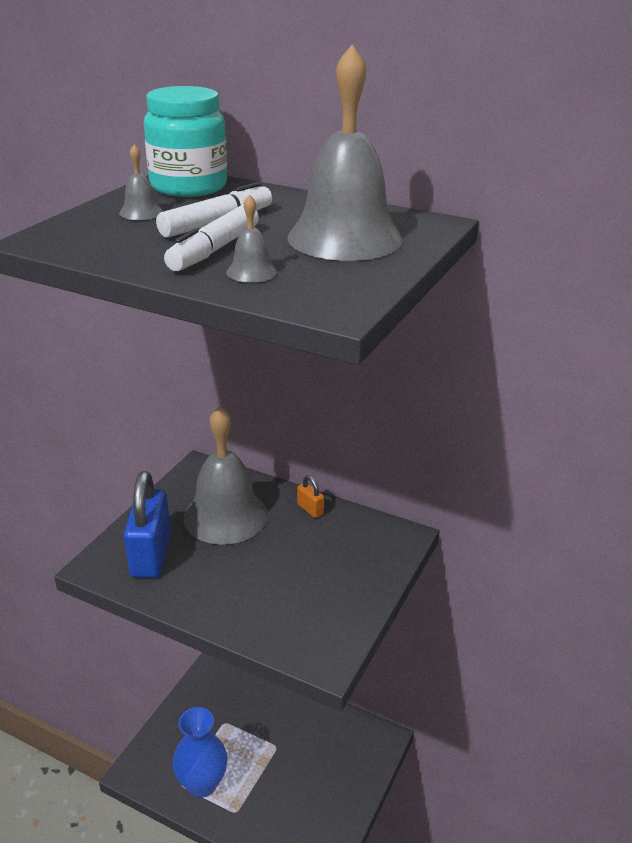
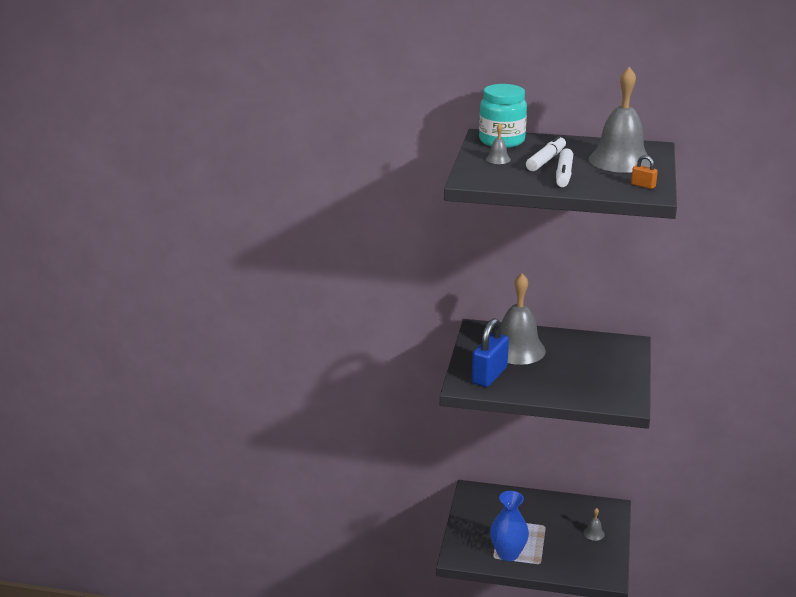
camera: 15 degrees left, 5 degrees down
(151, 554) = (489, 375): blue padlock -> blue padlock turned 45 degrees clockwise
(251, 272) = (596, 183): grey bell -> grey bell (594, 533)
(310, 509) = (566, 338): orange padlock -> orange padlock (643, 185)

